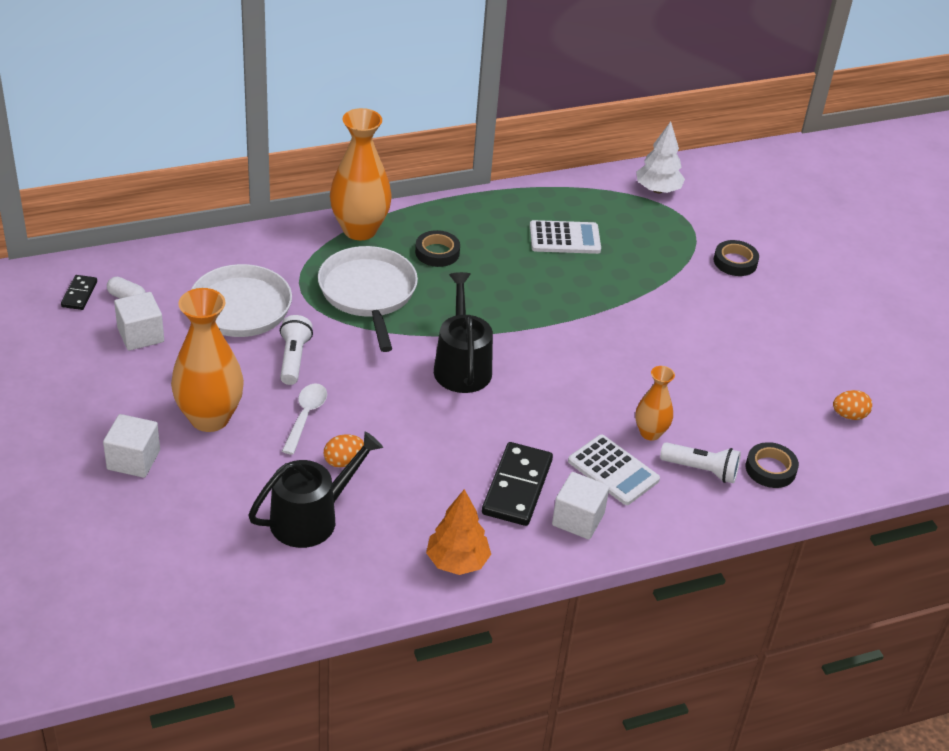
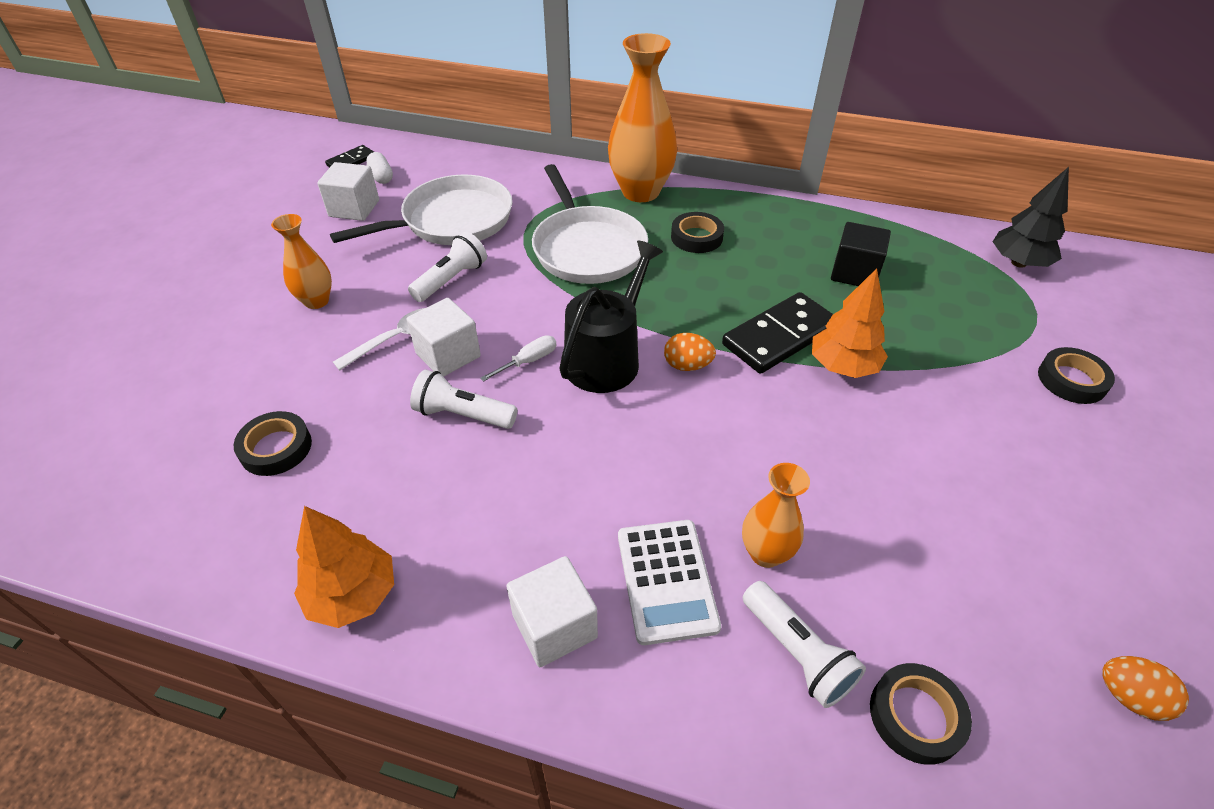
camera: 40 degrees right, 5 degrees up
(133, 460) = (211, 309): white cube -> white cube (448, 355)
(210, 418) = (316, 301): orange vase -> orange vase, size x0.54
(311, 518) = (276, 448): black watering can -> black tape
(343, 461) = (377, 402): orange egg -> orange egg (687, 365)
(368, 293) = (587, 249): white pan -> white pan turned 135 degrees clockwise
(408, 442) = (463, 415): none -> white flashlight
(413, 391) = (528, 361): none -> white screwdriver
(517, 487) = (523, 535): black domino -> black domino (779, 336)
(564, 238) = (854, 273): white calculator -> black cube
(608, 308) = (843, 367): none -> orange tree
(657, 190) = (1018, 263): white tree -> black tree

